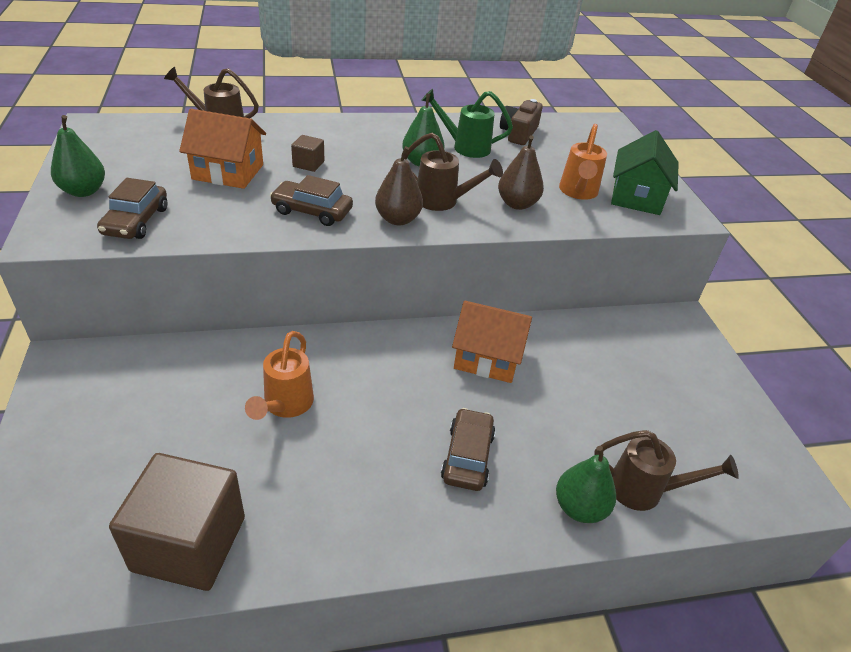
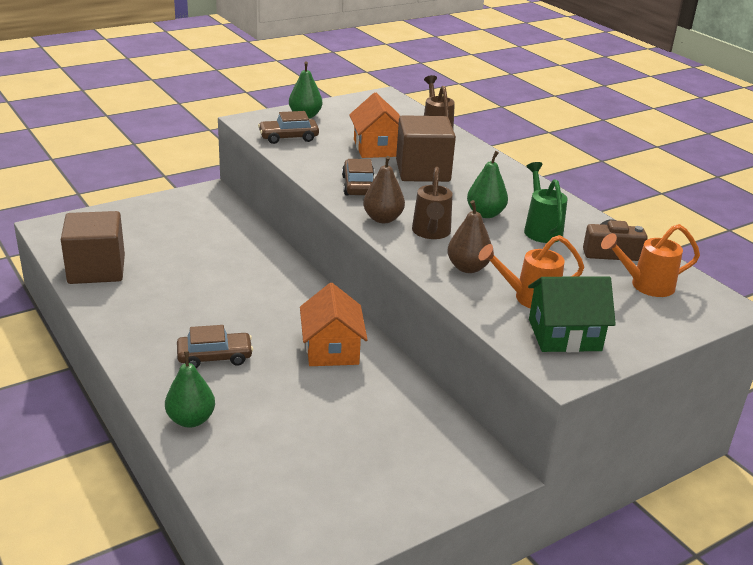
camera: 70 degrees right, 10 degrees down
(285, 406) = (219, 272): orange watering can -> orange watering can (645, 285)
(308, 164) = (422, 171): brown cube -> brown cube, size x2.34
(645, 490) = (227, 456): brown watering can -> none

